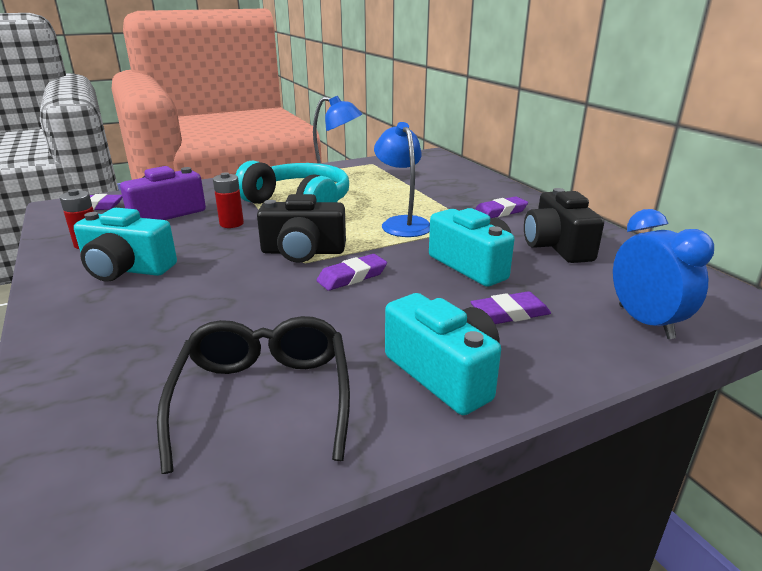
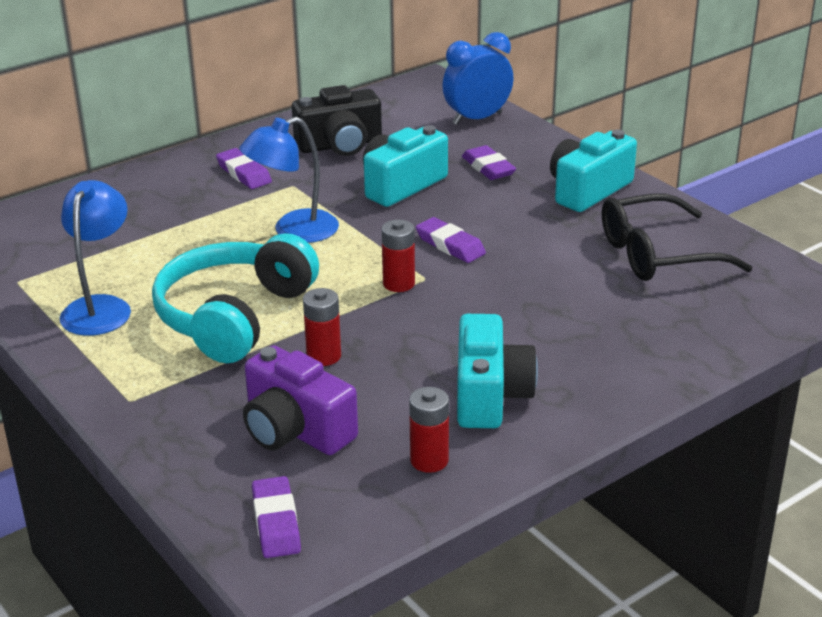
camera: 100 degrees left, 5 degrees up
(303, 252) = (398, 284): black camera -> red battery

